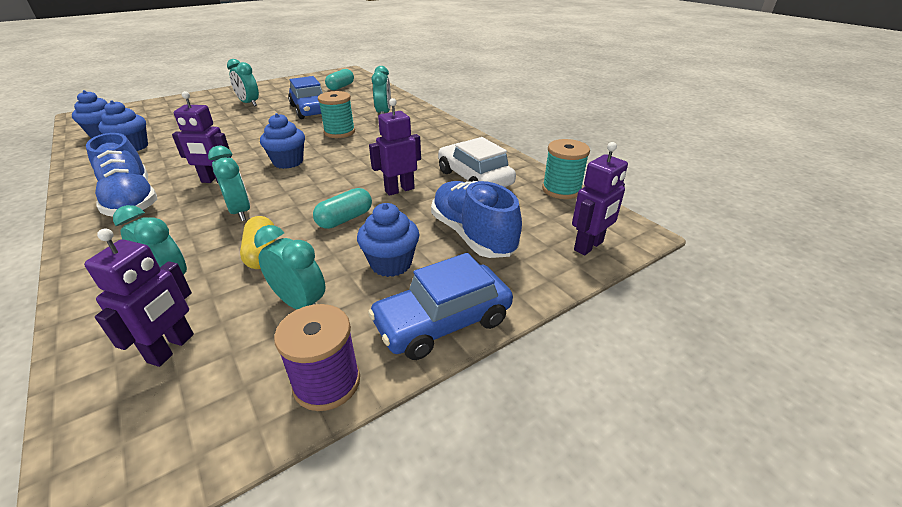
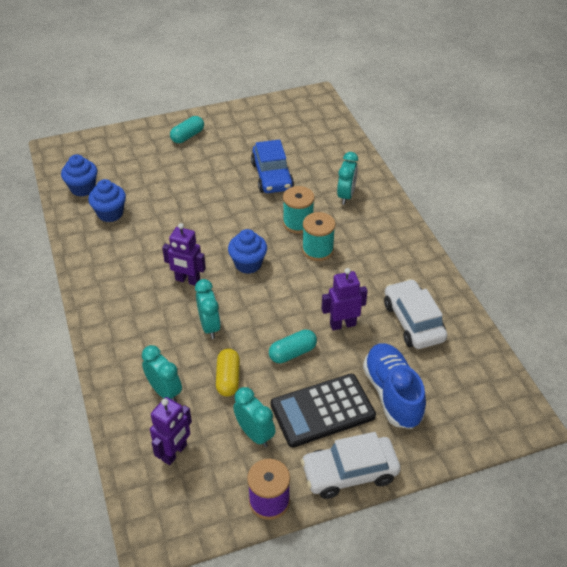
camera: 15 degrees right, 10 degrees up
(132, 201) = (124, 295): blue shoe -> none
(249, 103) = (209, 152): turquoise clock -> none
(340, 87) = (306, 132): turquoise capsule -> turquoise capsule (187, 136)
(391, 264) = (322, 410): blue cupcake -> black calculator
(443, 322) = (350, 473): blue car -> white car
(561, 190) = (488, 354): turquoise spool -> turquoise spool (317, 250)
(589, 246) = (483, 427): purple robot -> none

